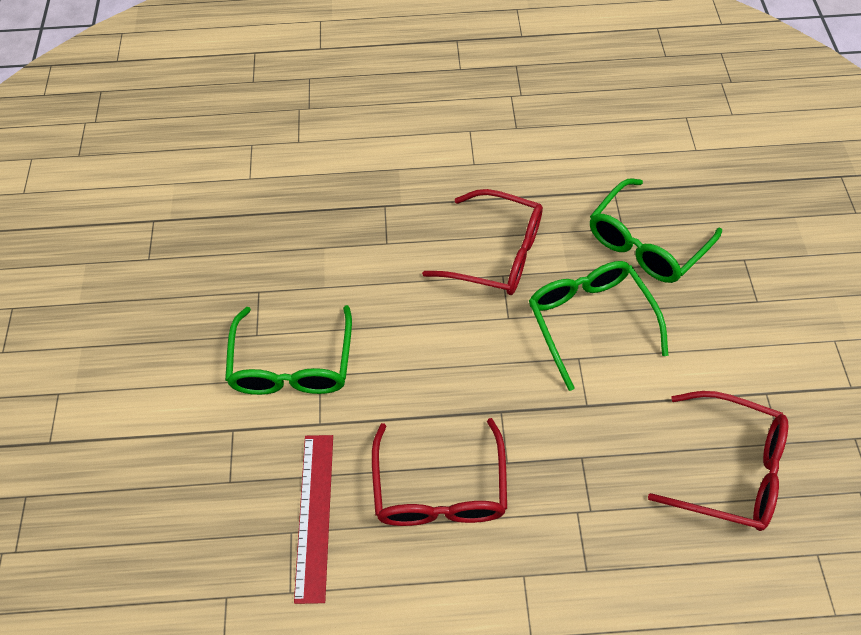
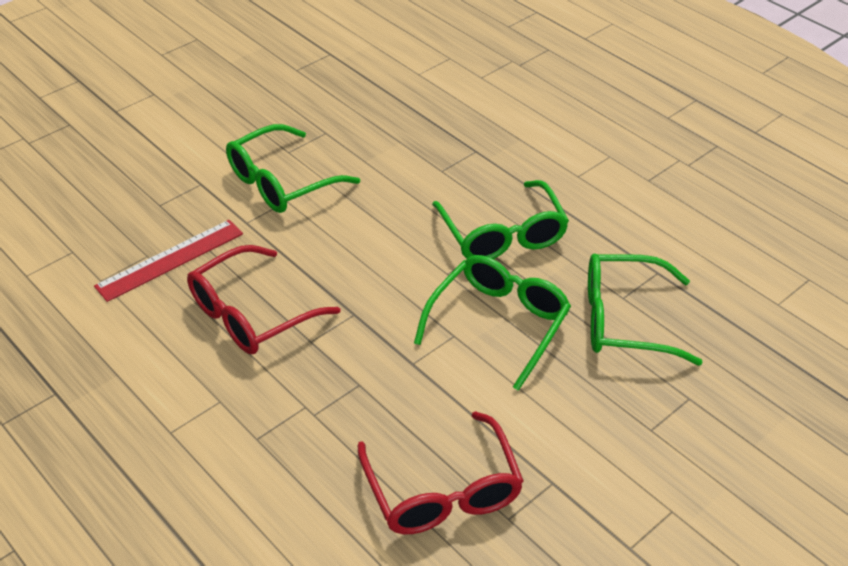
camera: 50 degrees right, 15 degrees down
(496, 254) = (502, 235): red glasses -> green glasses

